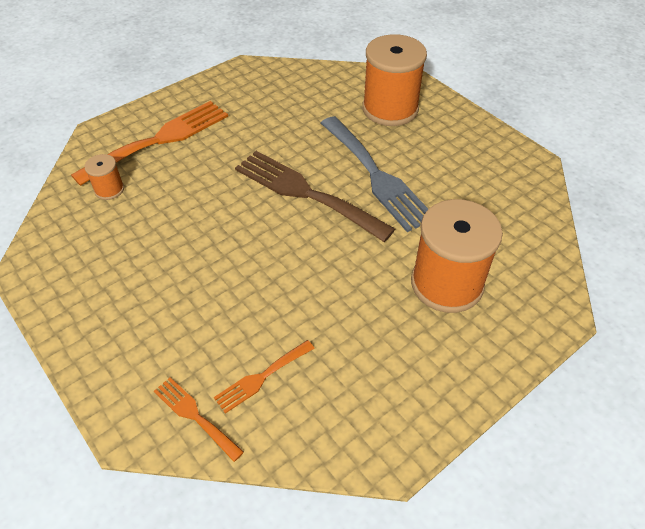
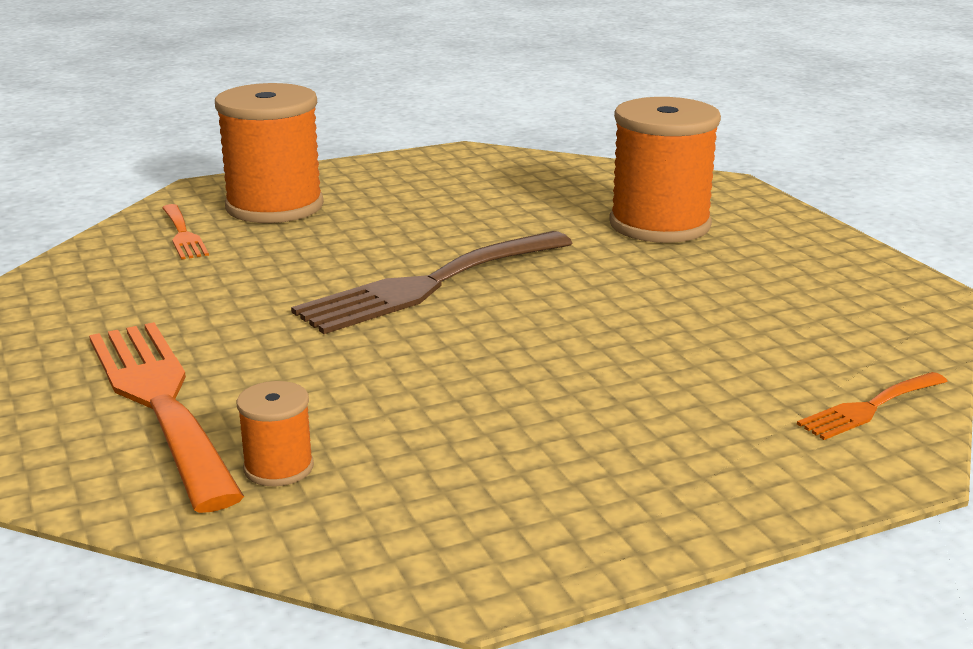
camera: 75 degrees left, 25 degrees down
(261, 378) = (802, 353): orange fork -> orange fork (183, 235)
(376, 176) = (426, 234): grey fork -> none

